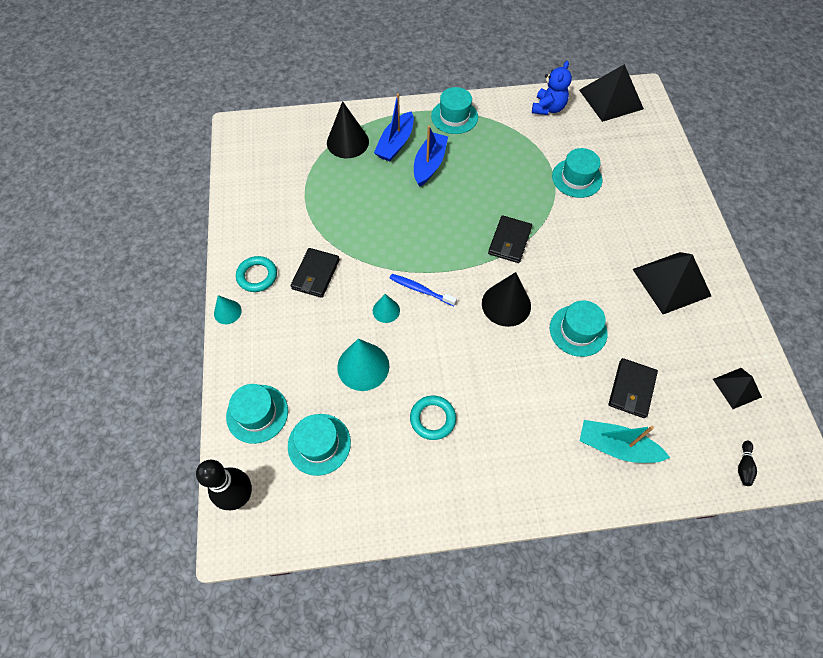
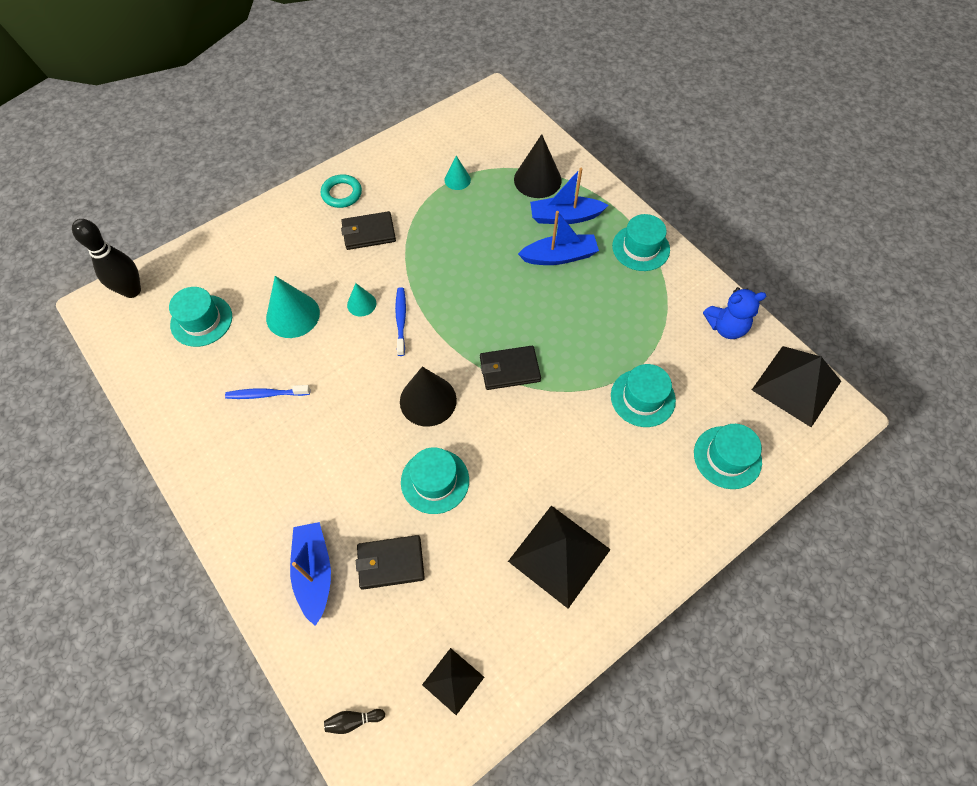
camera: 60 degrees right, 0 degrees up
(227, 312) = (294, 193): turquoise cone -> turquoise cone (457, 180)
(257, 413) = (209, 264): turquoise hat -> turquoise hat (727, 457)
(432, 419) = (266, 394): turquoise ring -> blue toothbrush
(616, 446) = (314, 572): turquoise boat -> blue boat

